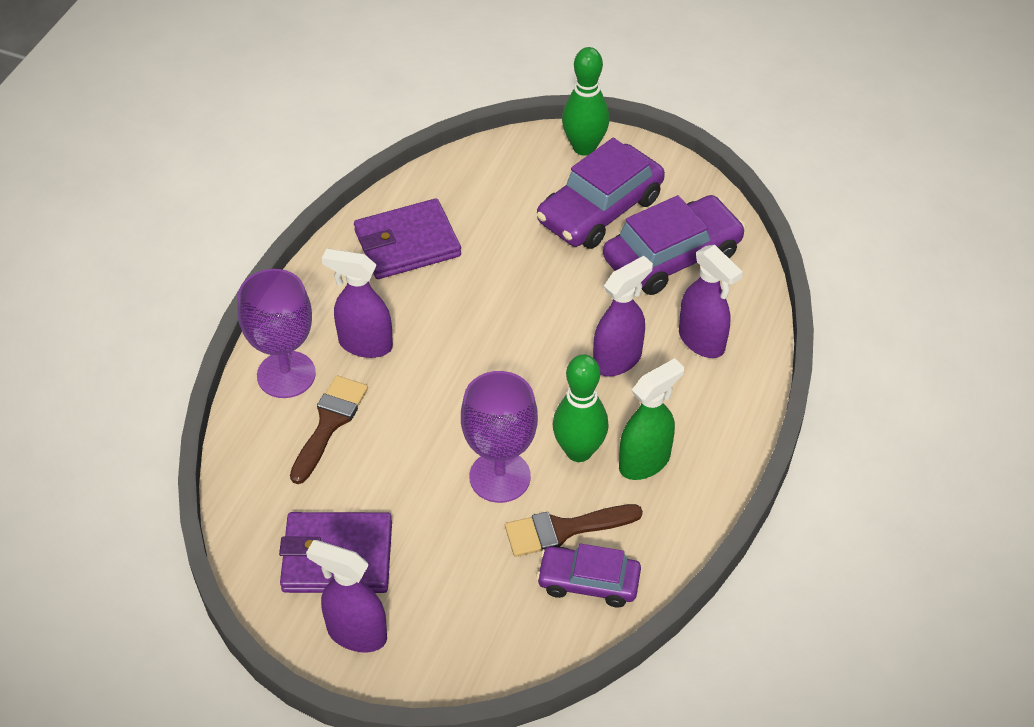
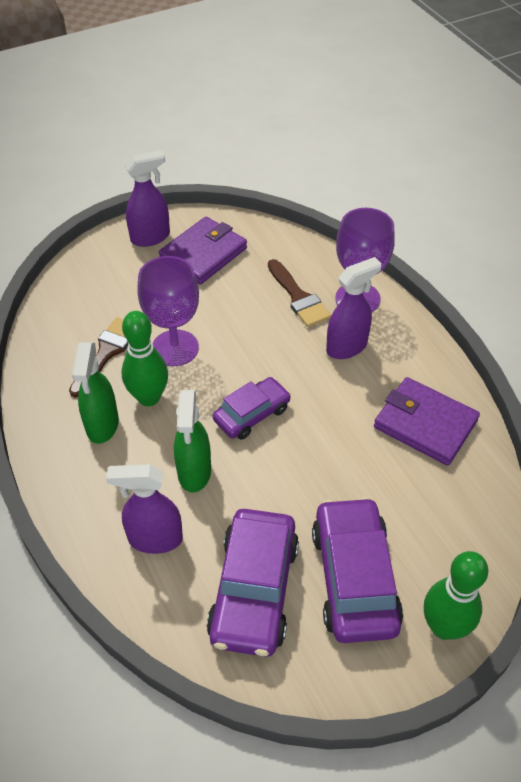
camera: 130 degrees right, 0 degrees up
(407, 243) = (425, 424): purple wallet -> purple wallet turned 75 degrees counterclockwise
(588, 582) = (63, 341): purple car -> purple car (252, 414)
(617, 360) = (194, 472): purple spray bottle -> green spray bottle

